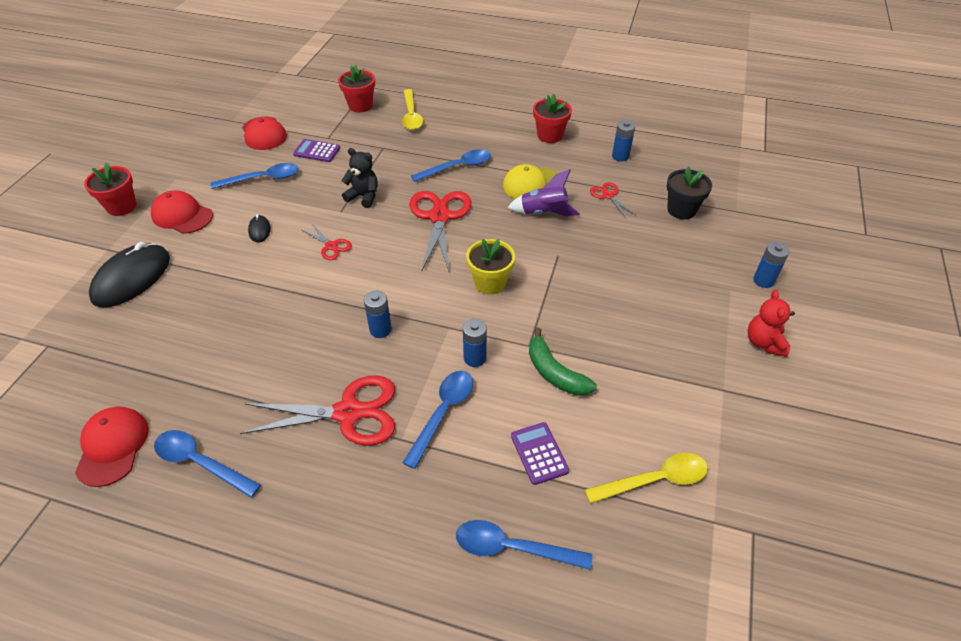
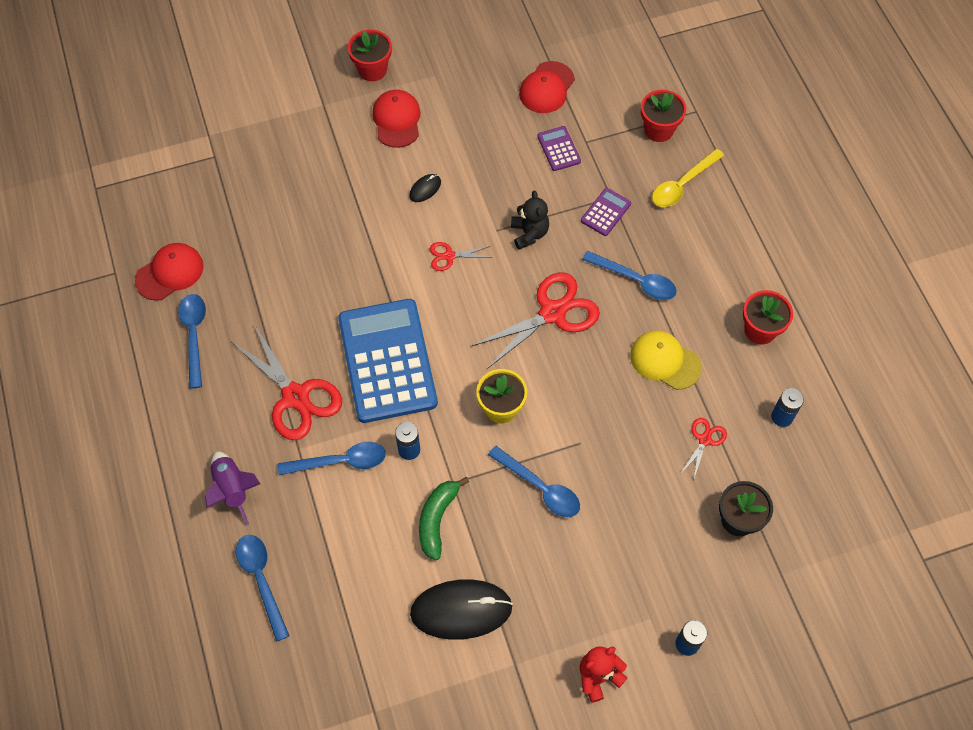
camera: 55 degrees right, 15 degrees up
(132, 278) = (308, 148): black mouse -> black mouse (461, 610)
(262, 179) = (487, 138): blue spoon -> blue spoon (540, 487)
(331, 246) = (449, 256): red scissors -> red scissors turned 75 degrees clockwise
(380, 330) = (387, 361): blue battery -> blue calculator
(539, 453) = (351, 552): purple calculator -> purple calculator (605, 212)
(544, 213) = (629, 397): purple rocket -> purple rocket (233, 489)
(654, 480) = (383, 650): yellow spoon -> none

